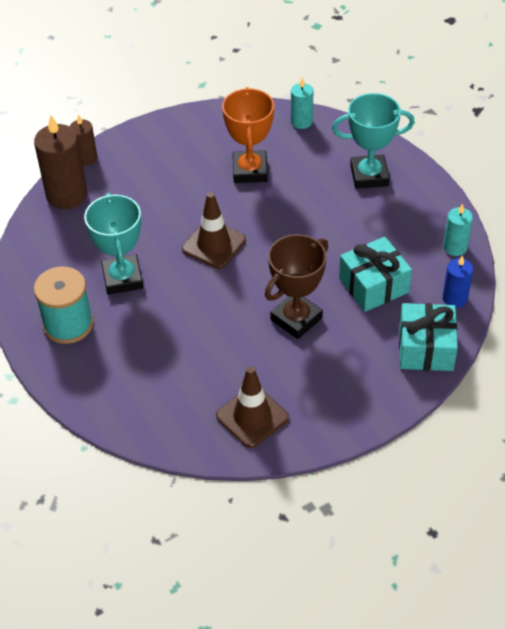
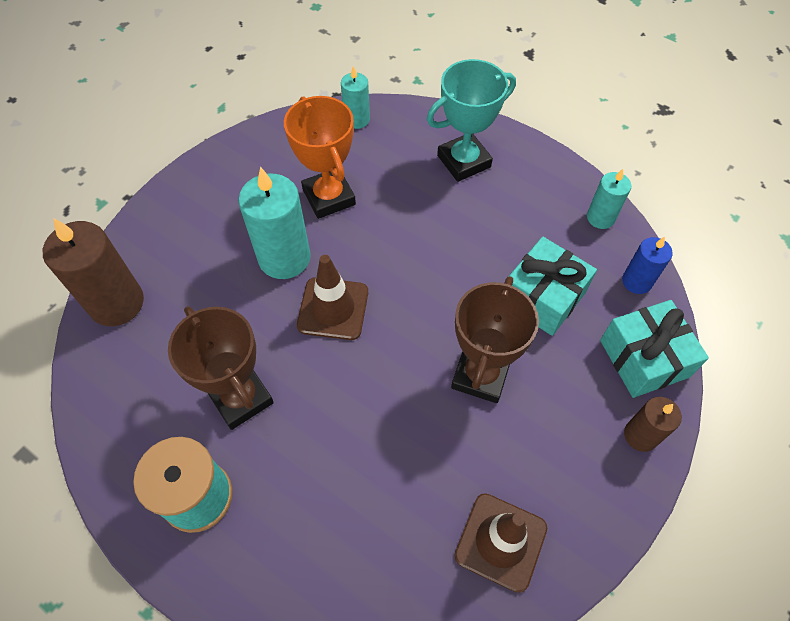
camera: 25 degrees left, 10 degrees up
(86, 158) = (121, 244): brown candle -> brown candle (640, 435)
(122, 278) = (241, 398): turquoise trophy -> brown trophy
(196, 201) = (284, 258): none -> turquoise candle

